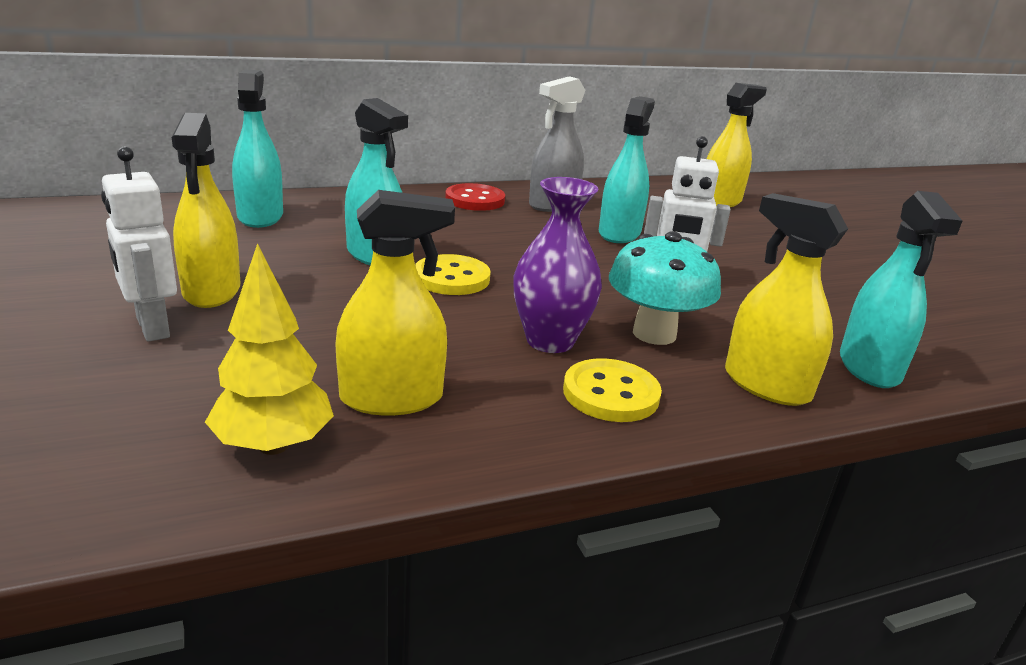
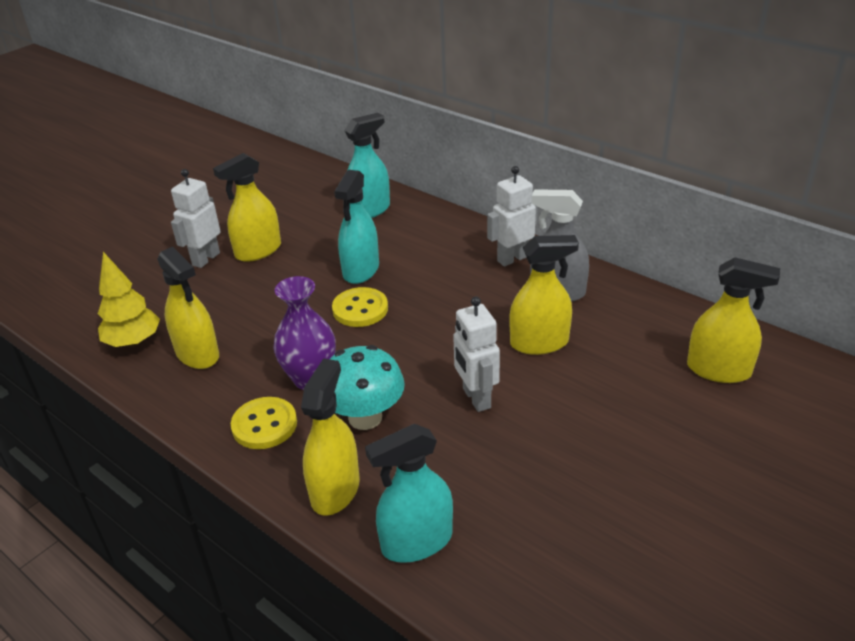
camera: 65 degrees right, 10 degrees up
(475, 200) = (512, 258): red button -> white robot
(619, 233) = (539, 343): turquoise spray bottle -> yellow spray bottle

